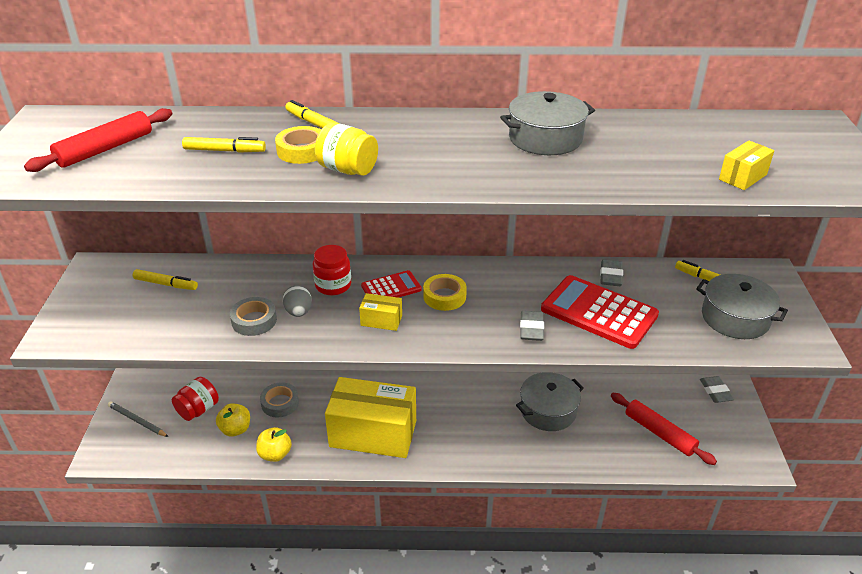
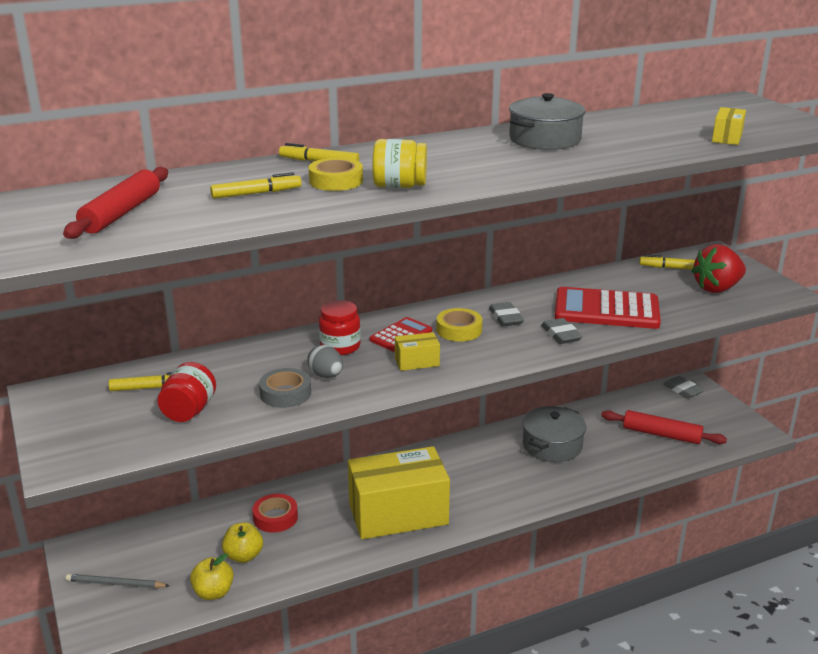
camera: 25 degrees left, 10 degrees down
(198, 410) = (184, 551): red jar -> red jar (189, 411)
(275, 454) = (307, 564): yellow apple -> yellow apple (213, 592)
(280, 403) = (275, 517): grey tape -> red tape
(610, 276) = (591, 282): grey eraser -> grey eraser (505, 318)
(735, 318) = (717, 288): grey pot -> red strawberry

